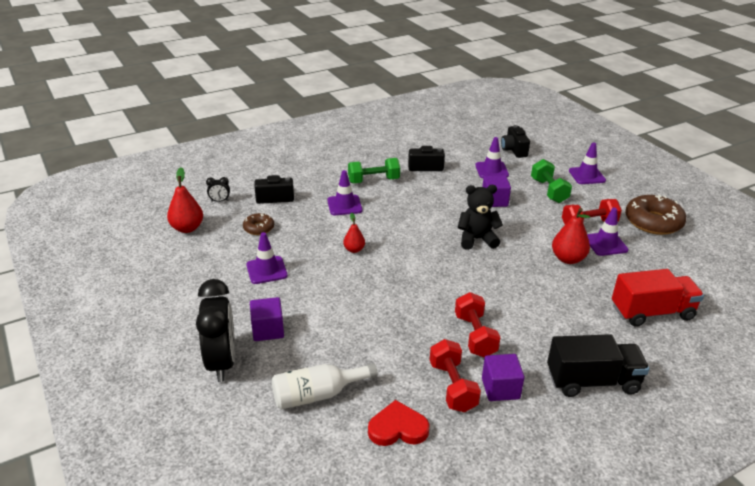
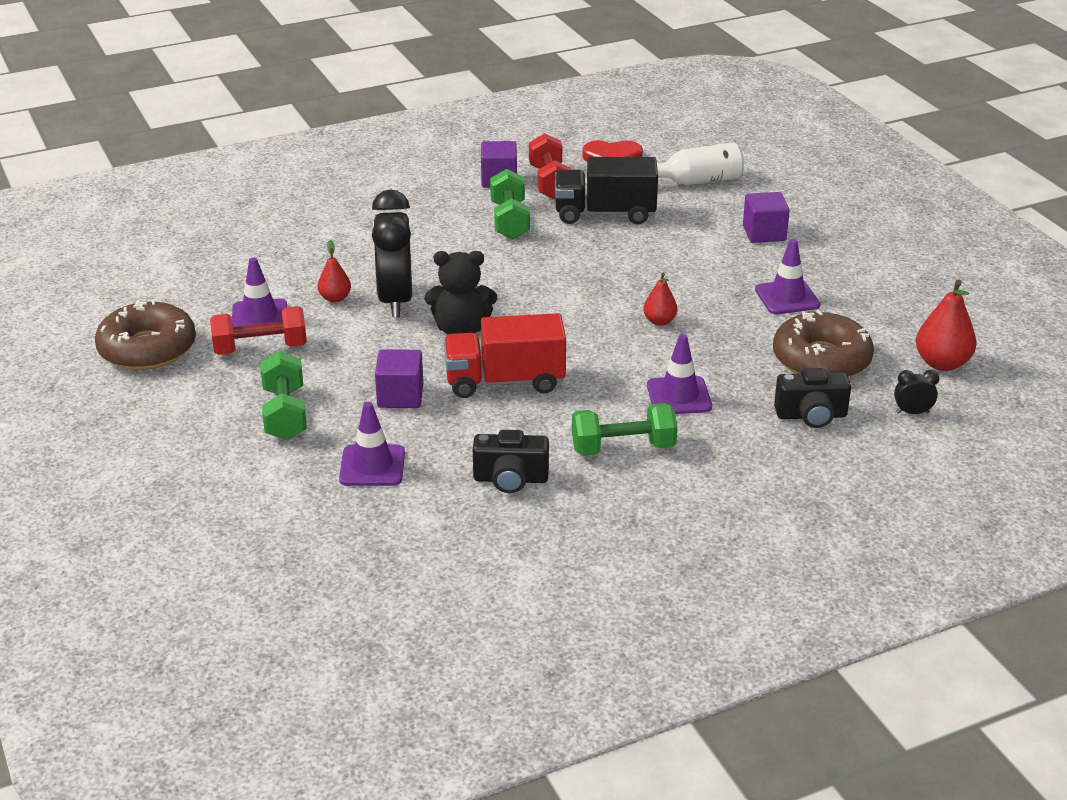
camera: 175 degrees left, 0 degrees up
(222, 362) = (807, 208): black clock -> black clock (395, 300)
(258, 228) = (821, 360): brown donut -> brown donut, size x1.89
(475, 336) = (509, 220): red dumbbell -> green dumbbell
(514, 150) = (294, 521): black camera -> none
(568, 259) = (335, 298): red pear -> red pear, size x0.60
(587, 176) = (183, 446): purple traffic cone -> none
(592, 381) = (396, 181): black truck -> black truck (605, 214)
(652, 312) = (272, 235): red truck -> red truck (505, 381)

